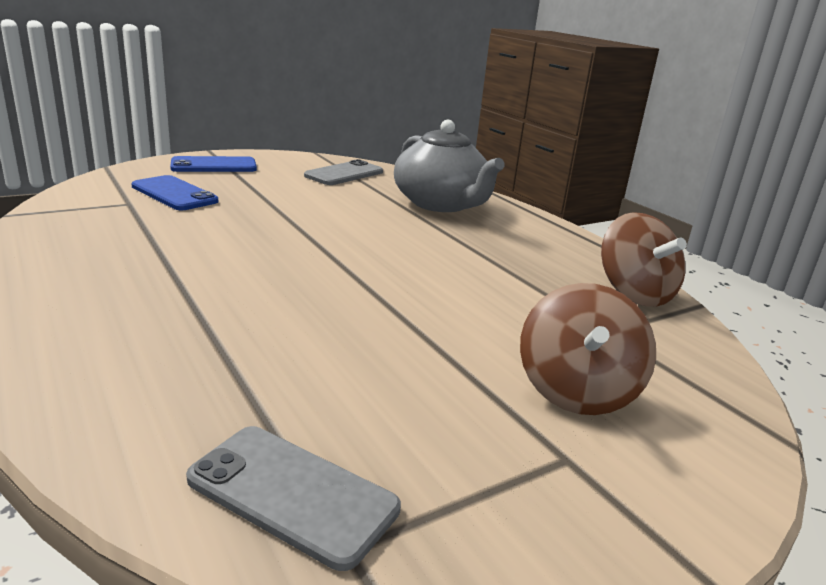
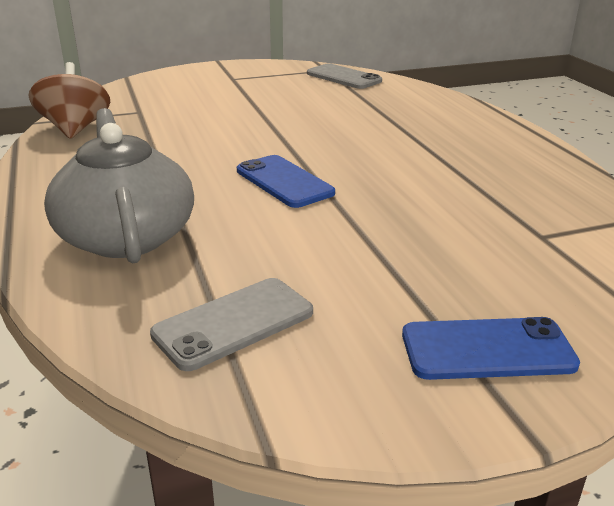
camera: 165 degrees left, 5 degrees up
(174, 194) = (500, 255): blue phone -> blue phone (284, 182)
(576, 391) = (200, 92): brown spinning top -> none

